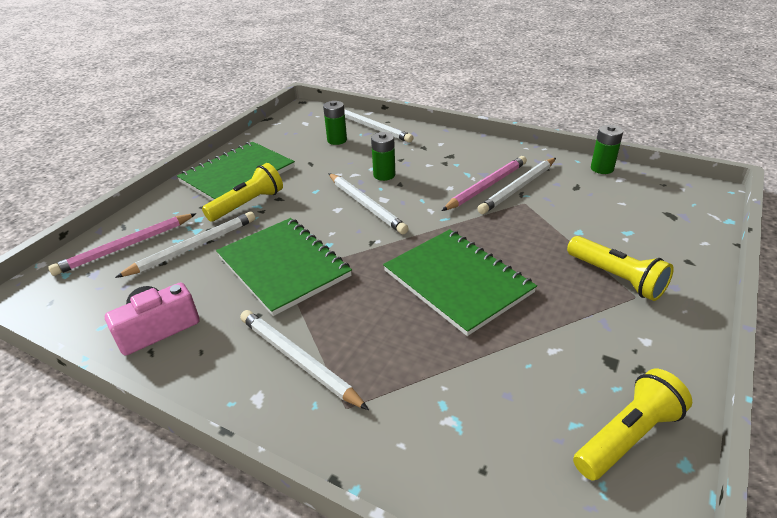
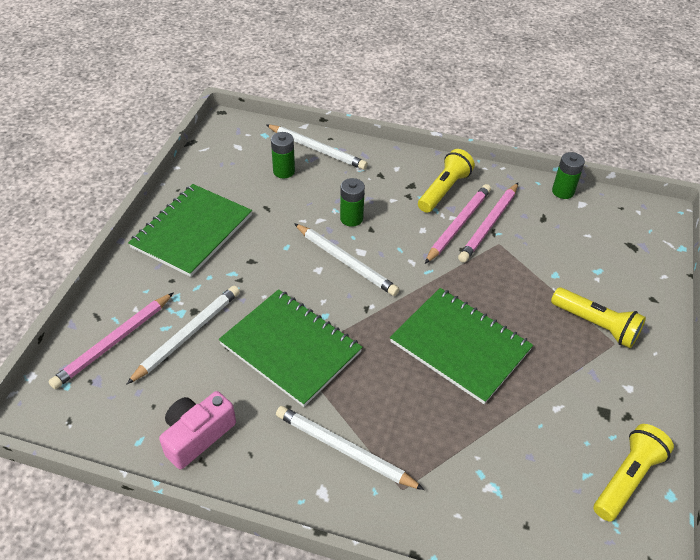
camera: 15 degrees left, 10 degrees up
(248, 204) = (221, 272): yellow flashlight -> yellow flashlight (444, 190)
(518, 188) = (489, 224): white pencil -> pink pencil

